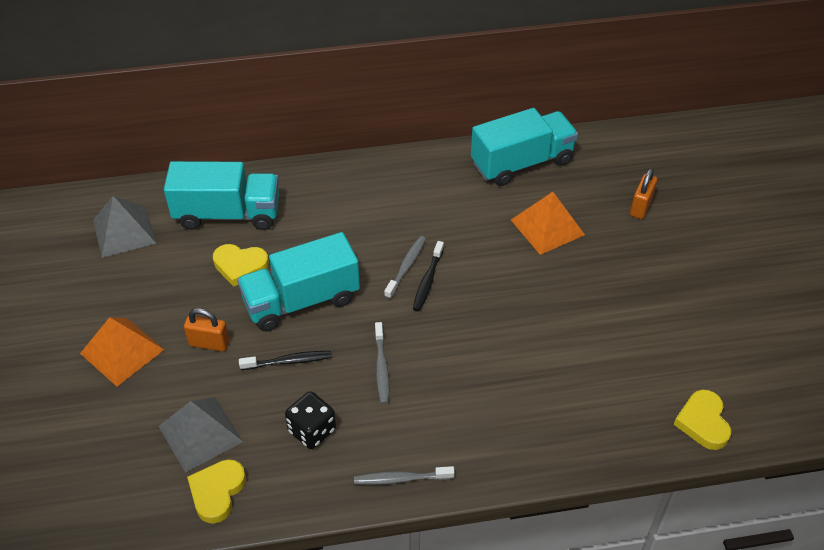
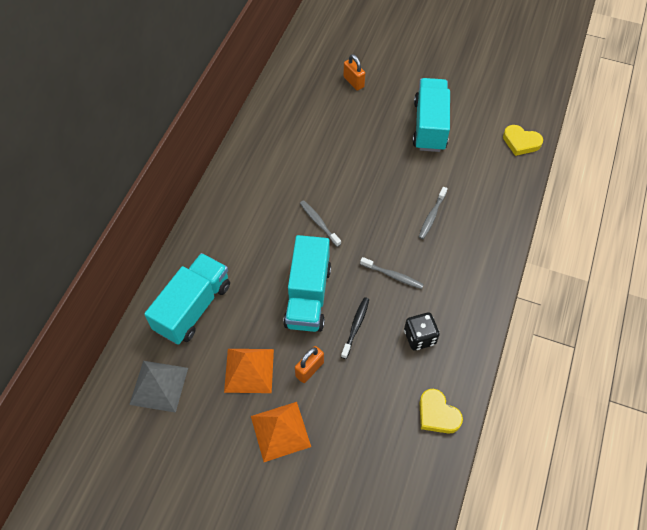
camera: 60 degrees left, 10 degrees up
(200, 434) = (384, 406): grey pyramid -> none
(240, 266) = (250, 320): yellow heart -> none
(401, 479) = (482, 304): grey toothbrush -> grey toothbrush (432, 216)
(428, 280) = (338, 217): black toothbrush -> none
(521, 163) = (274, 118): turquoise truck -> turquoise truck (429, 126)
(547, 227) = (337, 134): orange pyramid -> orange pyramid (249, 370)

